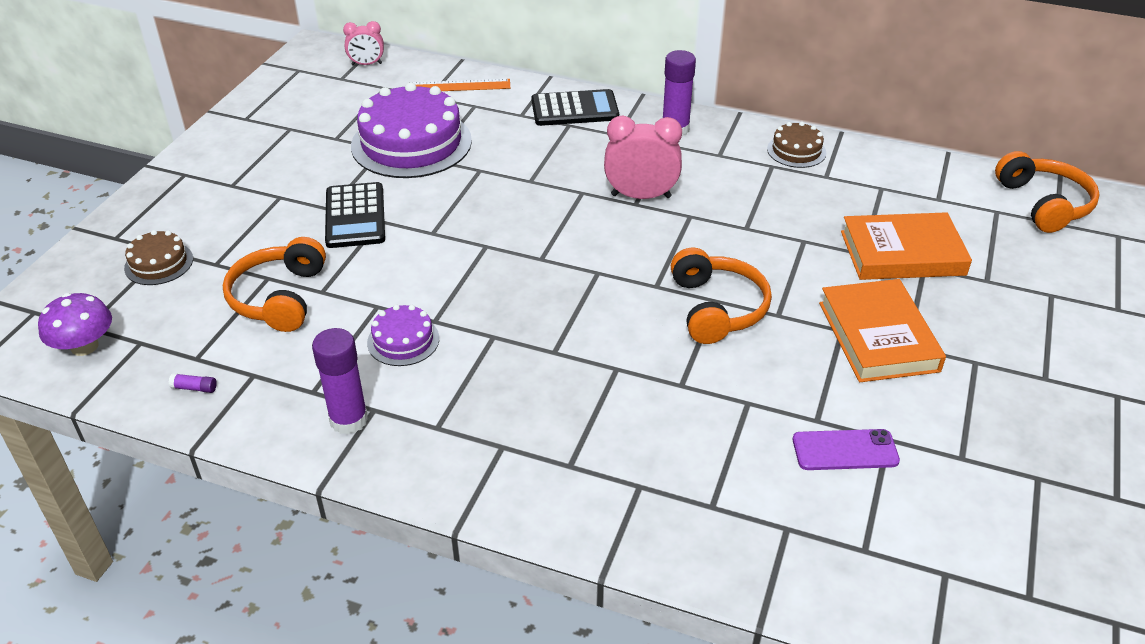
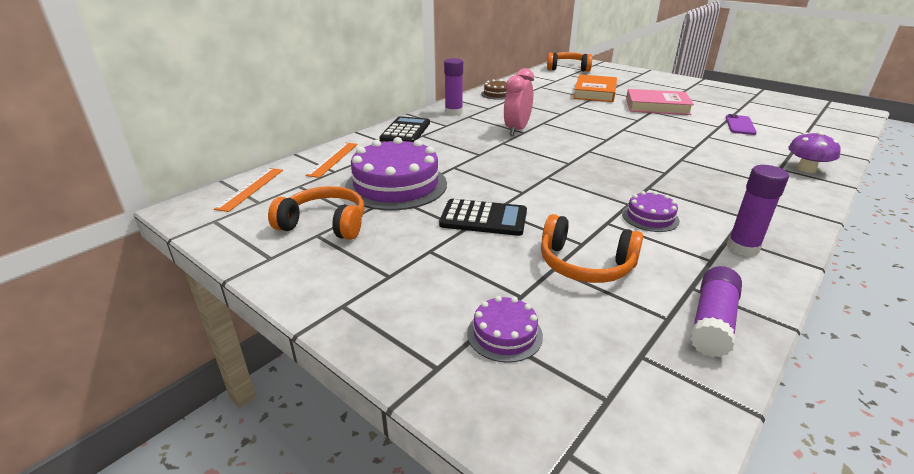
camera: 70 degrees left, 10 degrees down
(84, 346) = (644, 402): purple mushroom -> purple mushroom (806, 169)
(159, 263) = (504, 334): brown cake -> purple cake
(194, 388) = (712, 322): purple glue stick -> purple glue stick, size x2.45
(366, 64) = (250, 188): pink clock -> orange ruler
(717, 308) = (630, 130): orange headphones -> orange headphones (324, 224)
(878, 336) = (657, 106): orange book -> pink book

